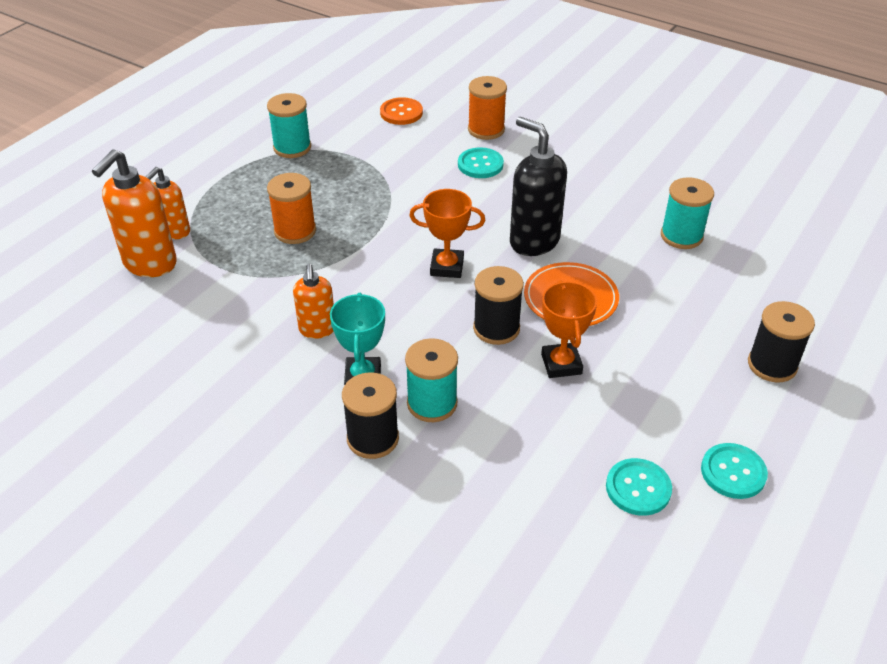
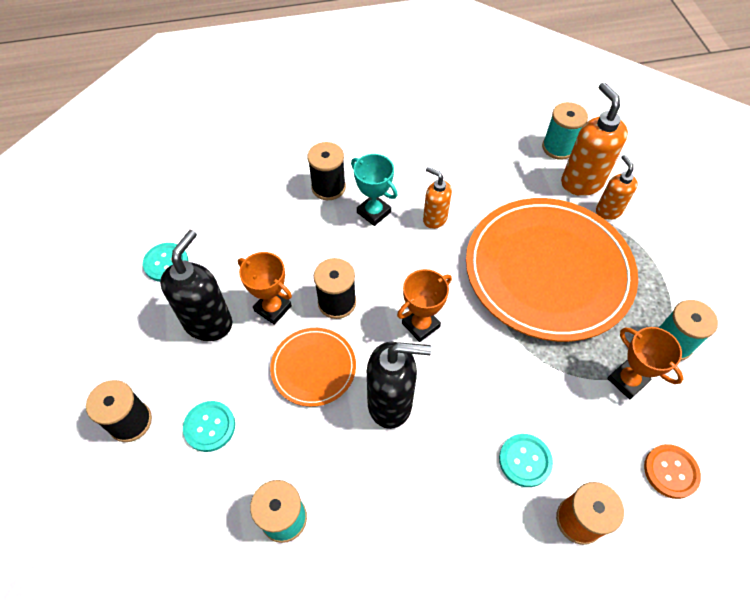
camera: 135 degrees right, 15 degrees up
(295, 231) = (548, 271): orange spool -> orange plate
(354, 152) = (627, 380): none -> orange trophy
(432, 403) = (320, 226): turquoise spool -> turquoise spool (558, 147)
(637, 394) = (208, 323): none -> black soap dispenser
(733, 472) = (116, 313): turquoise button -> turquoise button (209, 427)

